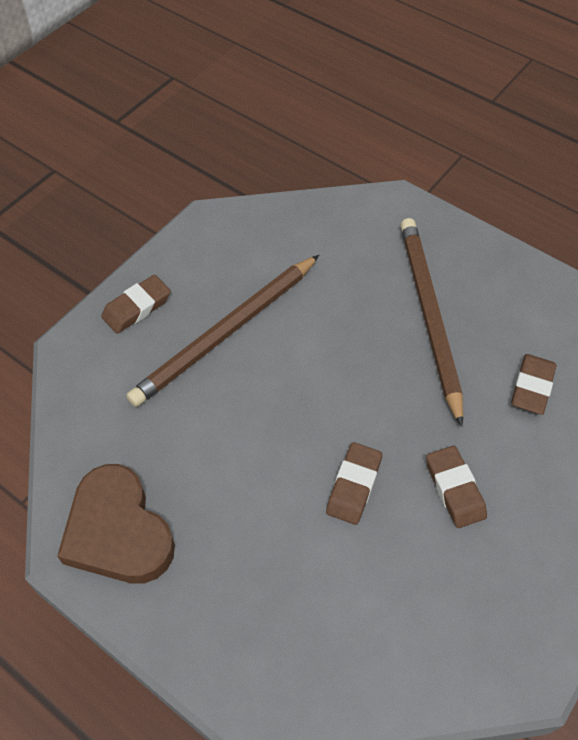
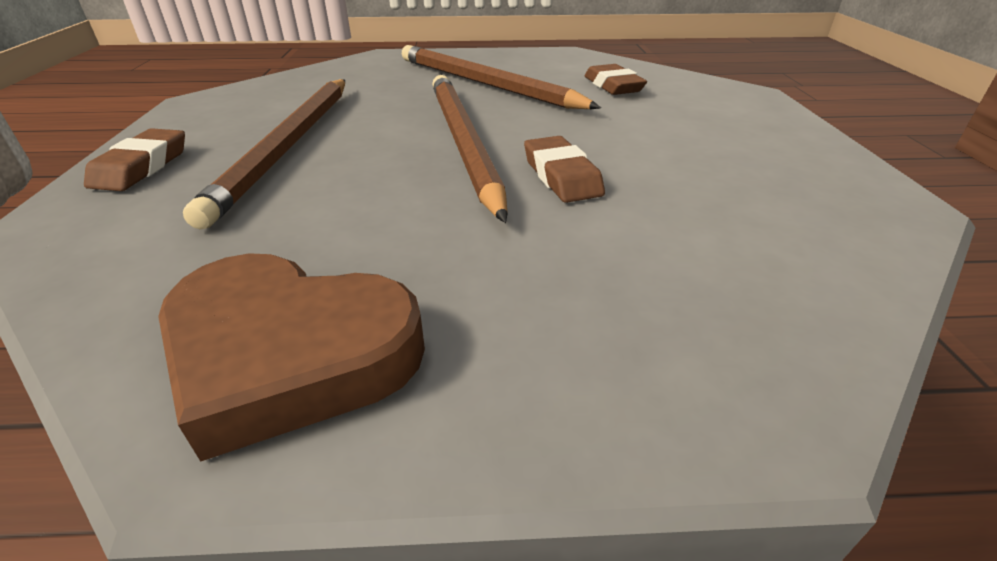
camera: 40 degrees left, 20 degrees down
(332, 401) = (463, 142): none -> brown pencil
(454, 489) = (648, 143): brown eraser -> none

